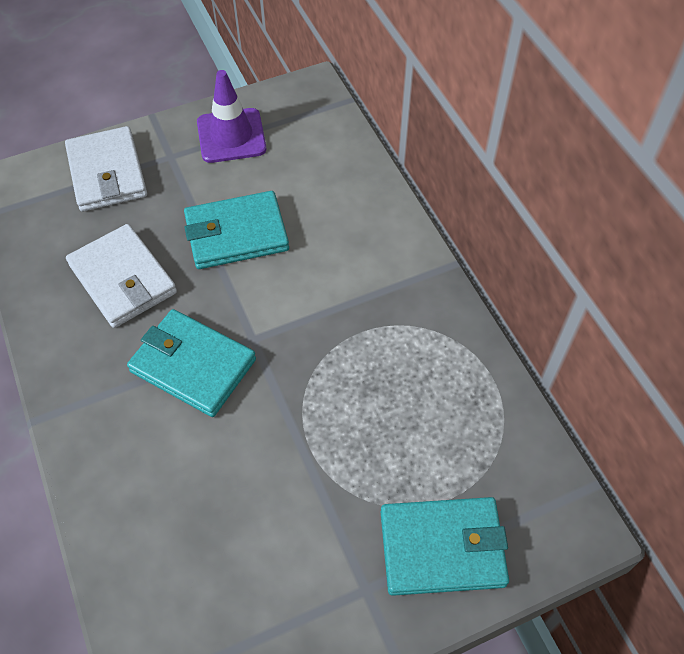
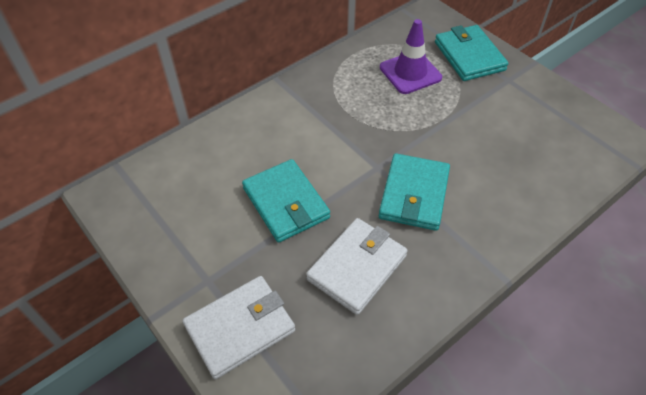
camera: 105 degrees left, 5 degrees down
(231, 136) = (173, 239): purple traffic cone -> purple traffic cone (410, 73)

